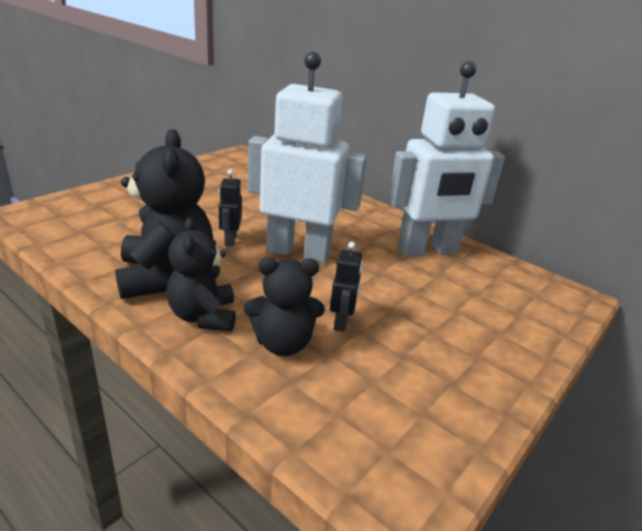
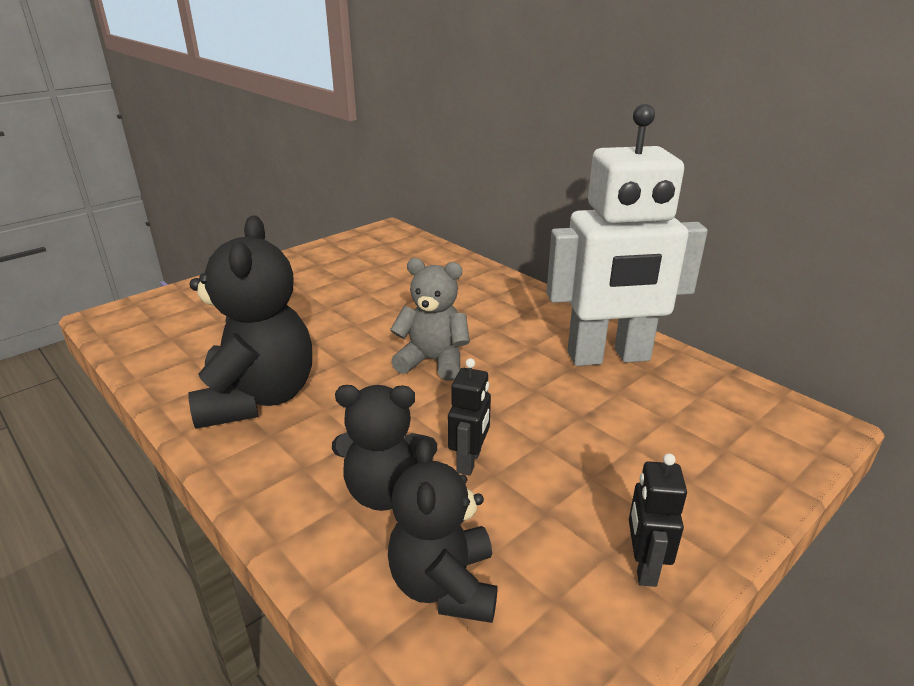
camera: 10 degrees right, 0 degrees up
(203, 316) = (292, 452): black teddy bear -> black teddy bear (444, 585)
(230, 240) = (349, 347): black robot -> black robot (643, 566)
(298, 252) = (433, 361): white robot -> grey teddy bear

